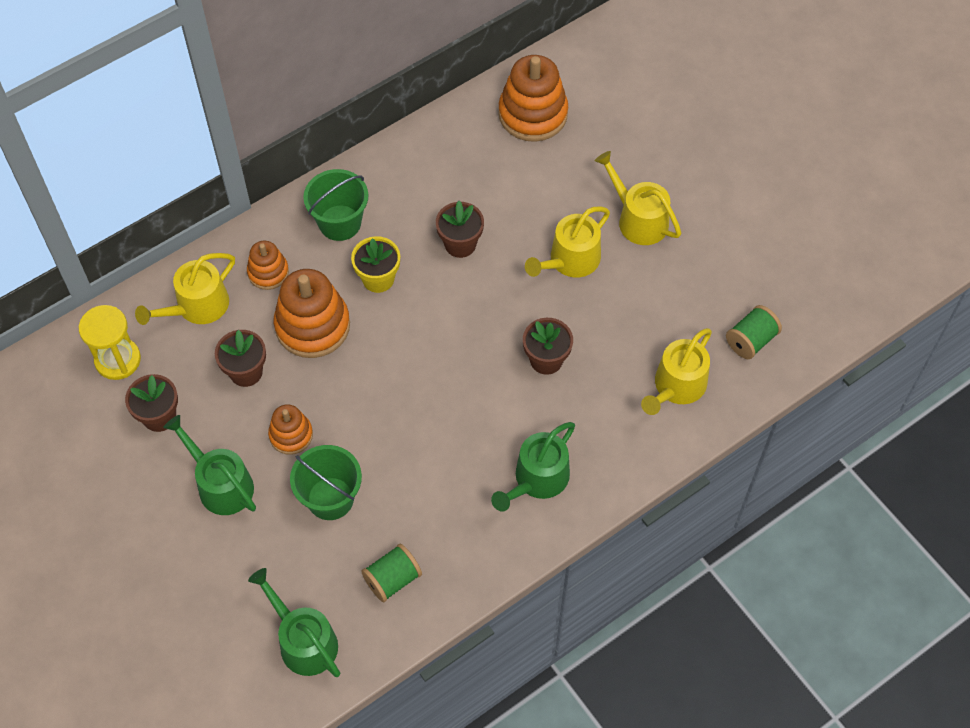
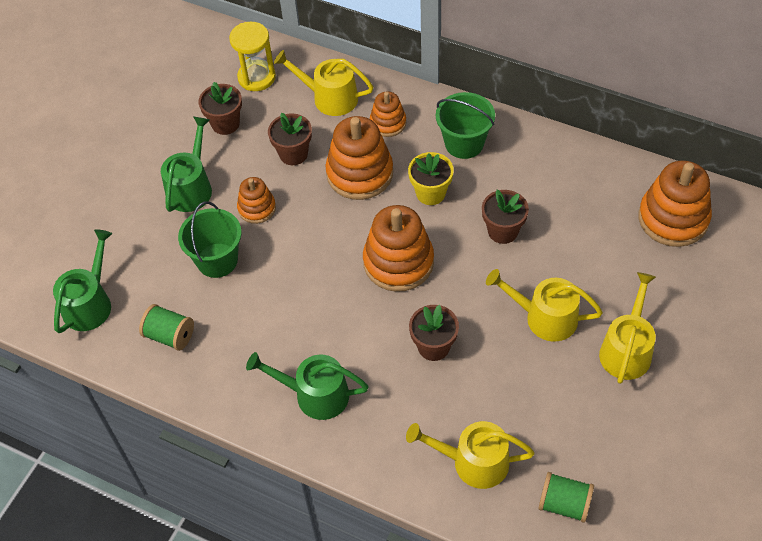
camera: 65 degrees right, 5 degrees down
(438, 343) = (398, 262): none -> orange stacking toy

